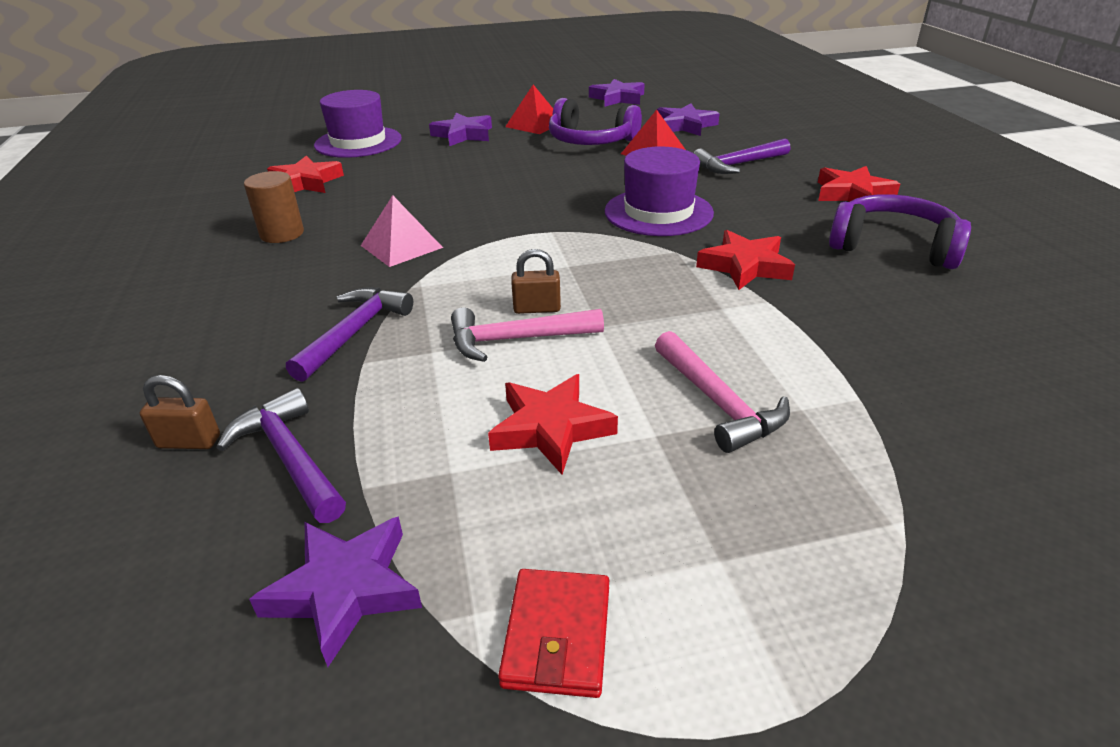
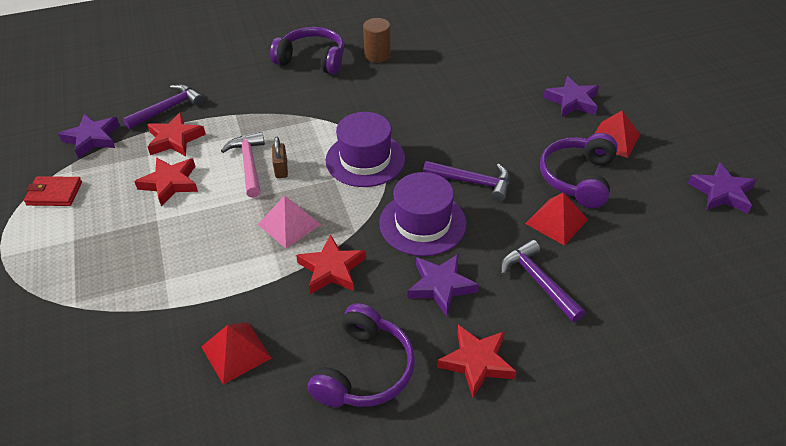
camera: 85 degrees right, 10 degrees up
(189, 442) = (185, 80): brown padlock -> none
(246, 288) = (312, 60): none -> purple headphones
(306, 182) = (457, 46): red star -> red star (175, 139)
(354, 333) = (262, 106): purple hammer -> purple hammer (472, 182)
(358, 142) = (540, 51): purple hat -> purple hat (365, 159)
(401, 246) = (361, 104): pink pyramid -> pink pyramid (289, 224)
(685, 125) = (645, 246): purple star -> purple star (441, 286)
(718, 402) = (178, 245): pink hammer -> none
(913, 331) = (236, 352): none -> red pyramid

